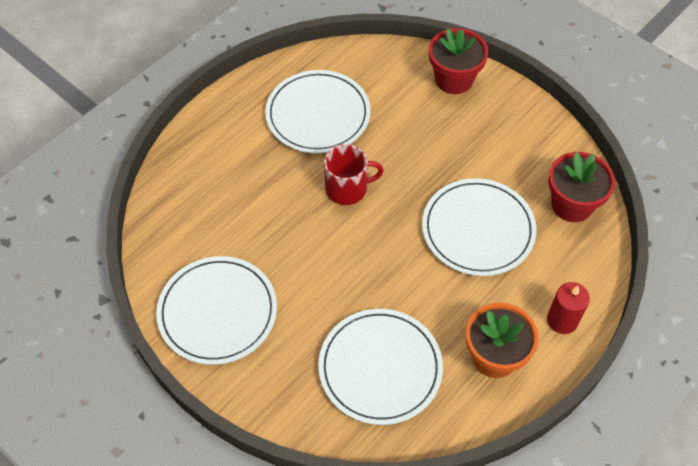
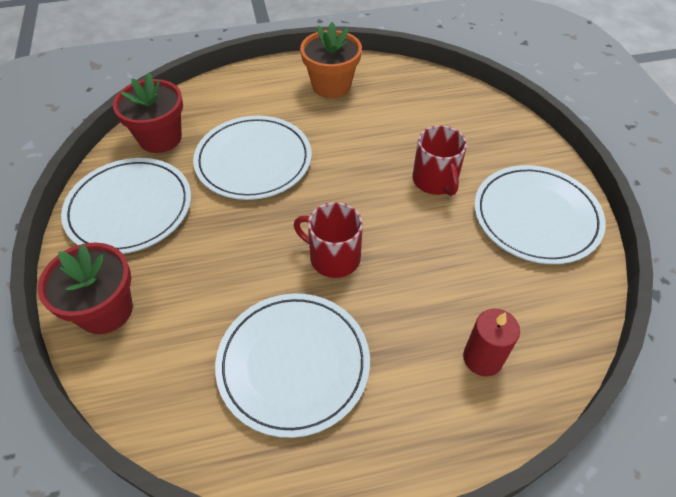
camera: 145 degrees left, 5 degrees down
(319, 299) = (435, 180): none -> red mug
(380, 368) = (420, 117): white plate -> white plate (129, 208)
(562, 320) = (262, 81): red candle -> red candle (482, 358)

